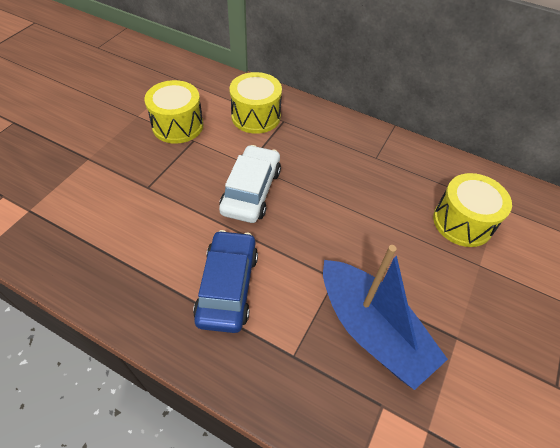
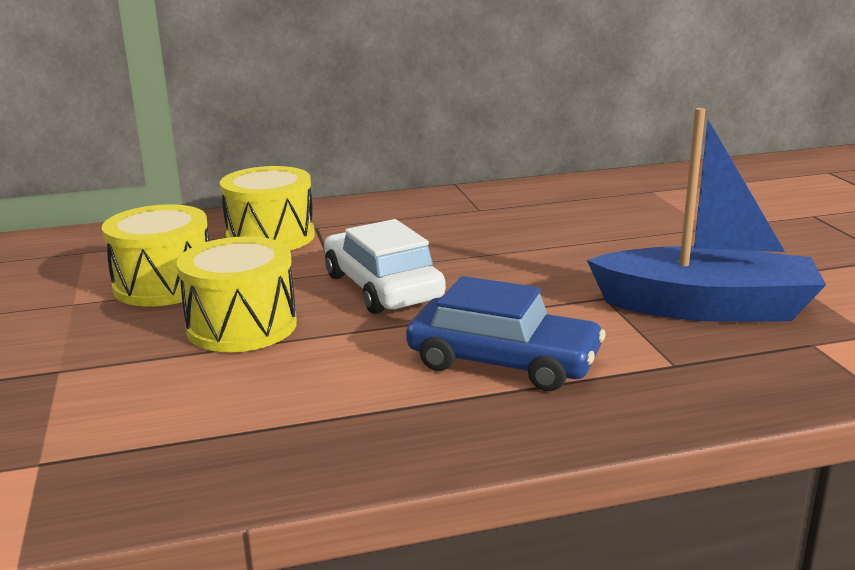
camera: 40 degrees left, 30 degrees down
(228, 286) = (503, 361): blue car -> blue car turned 150 degrees clockwise
(462, 222) = (643, 211): yellow drum -> yellow drum (242, 326)

